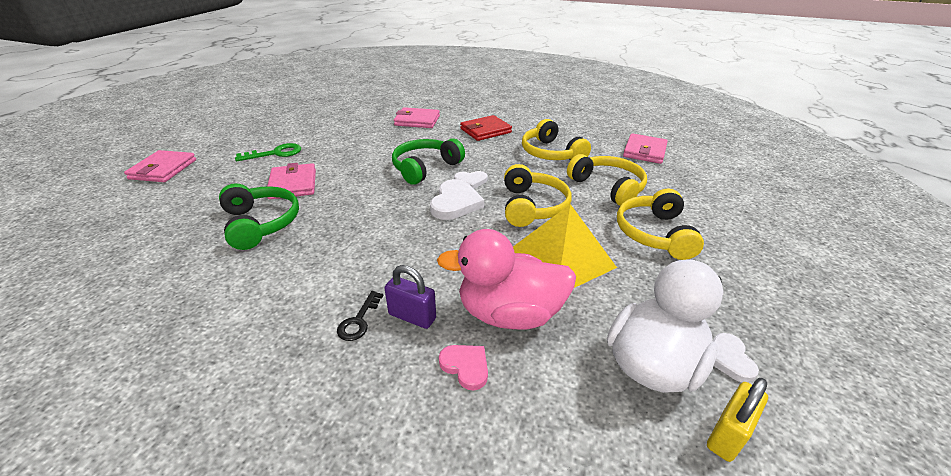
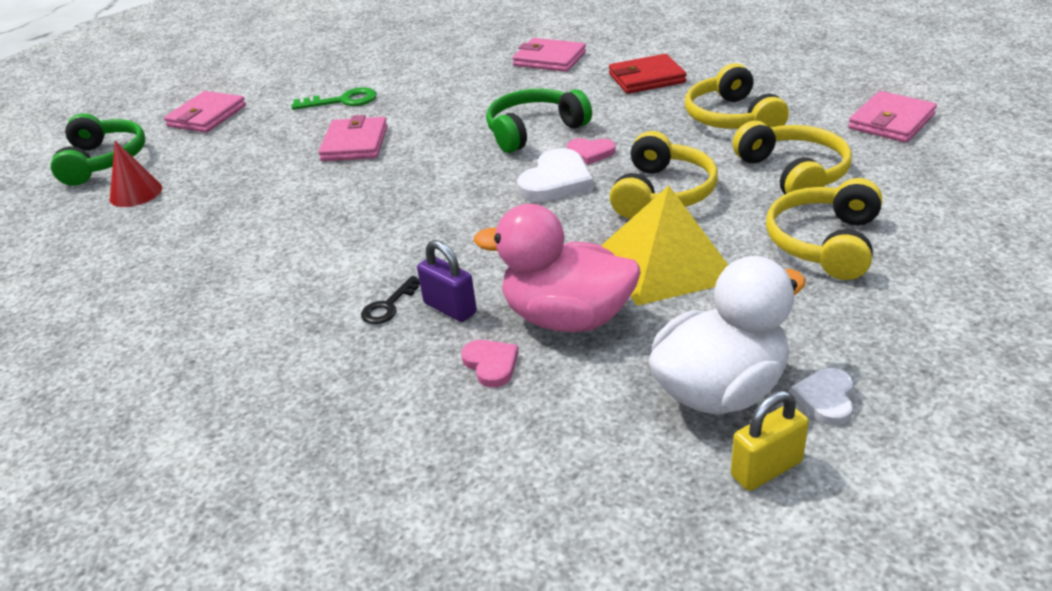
camera: 20 degrees right, 0 degrees up
(102, 238) = (136, 193): none -> red cone
(261, 223) = (306, 190): green headphones -> green headphones (103, 161)
(470, 181) = (590, 153): white heart -> pink heart

